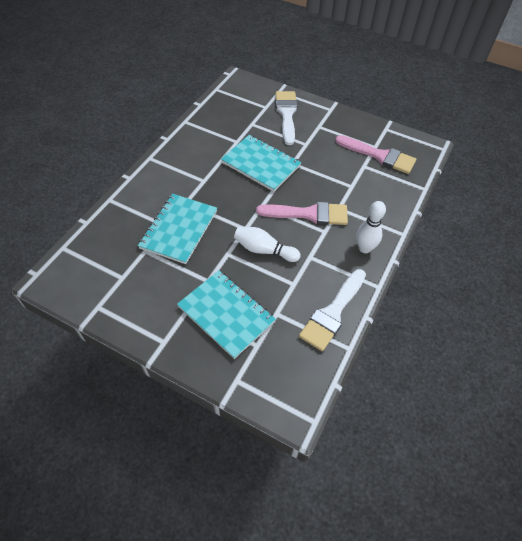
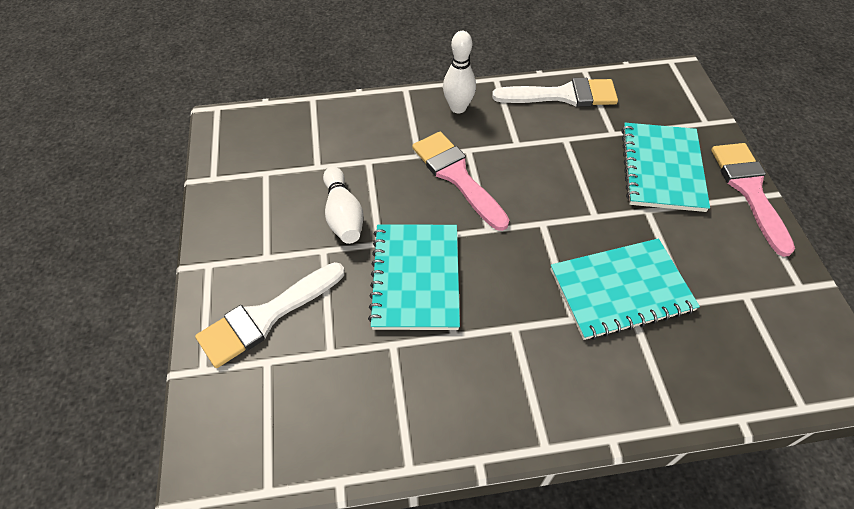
camera: 125 degrees left, 0 degrees up
(264, 250) = (553, 186): white bowling pin -> white bowling pin (343, 215)
(379, 156) = (283, 159): pink brush -> pink brush (749, 190)

